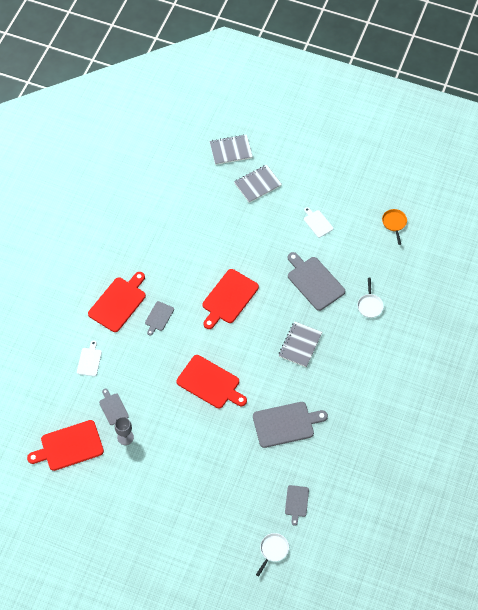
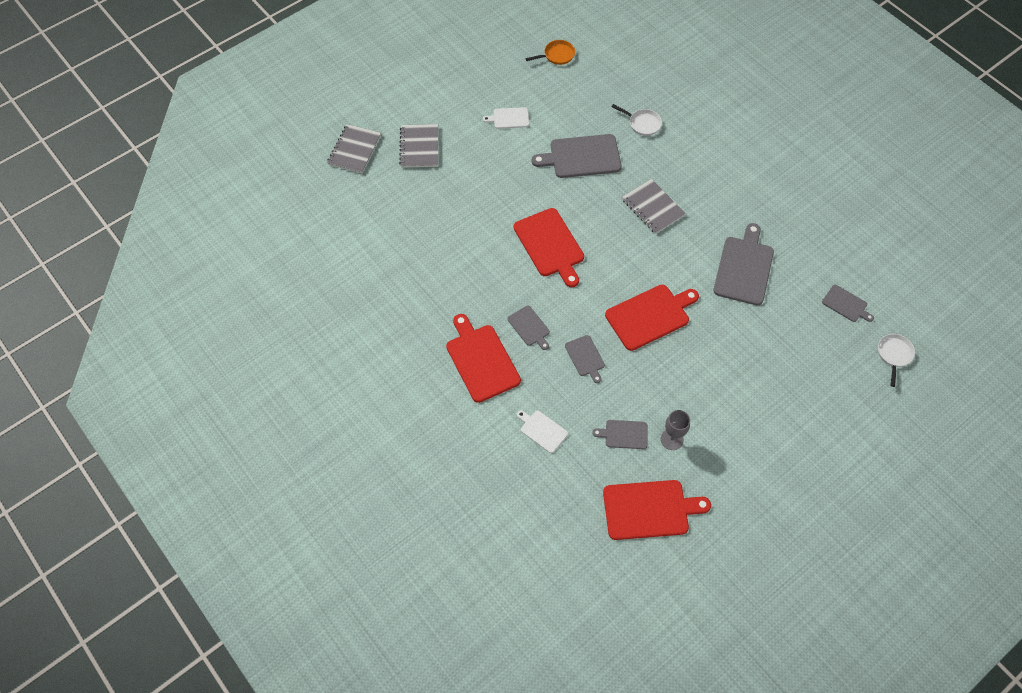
camera: 60 degrees left, 0 degrees up
(69, 446) = (649, 509): red cutting board -> red cutting board turned 105 degrees counterclockwise
(155, 360) = (585, 357): none -> grey cutting board
(273, 550) = (894, 355): white pan -> white pan turned 45 degrees clockwise
(394, 223) = (557, 55): orange pan -> orange pan turned 135 degrees clockwise

